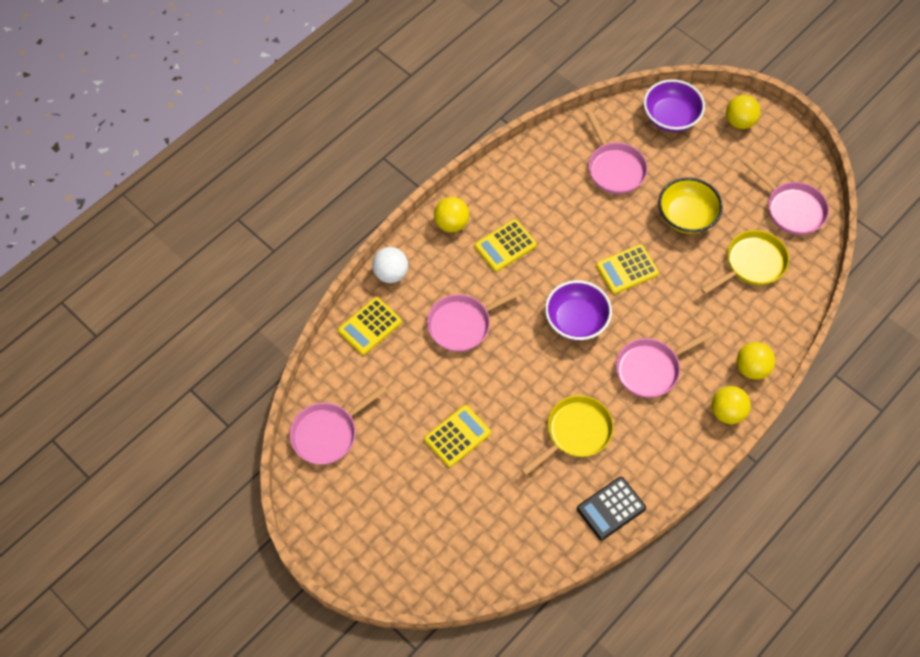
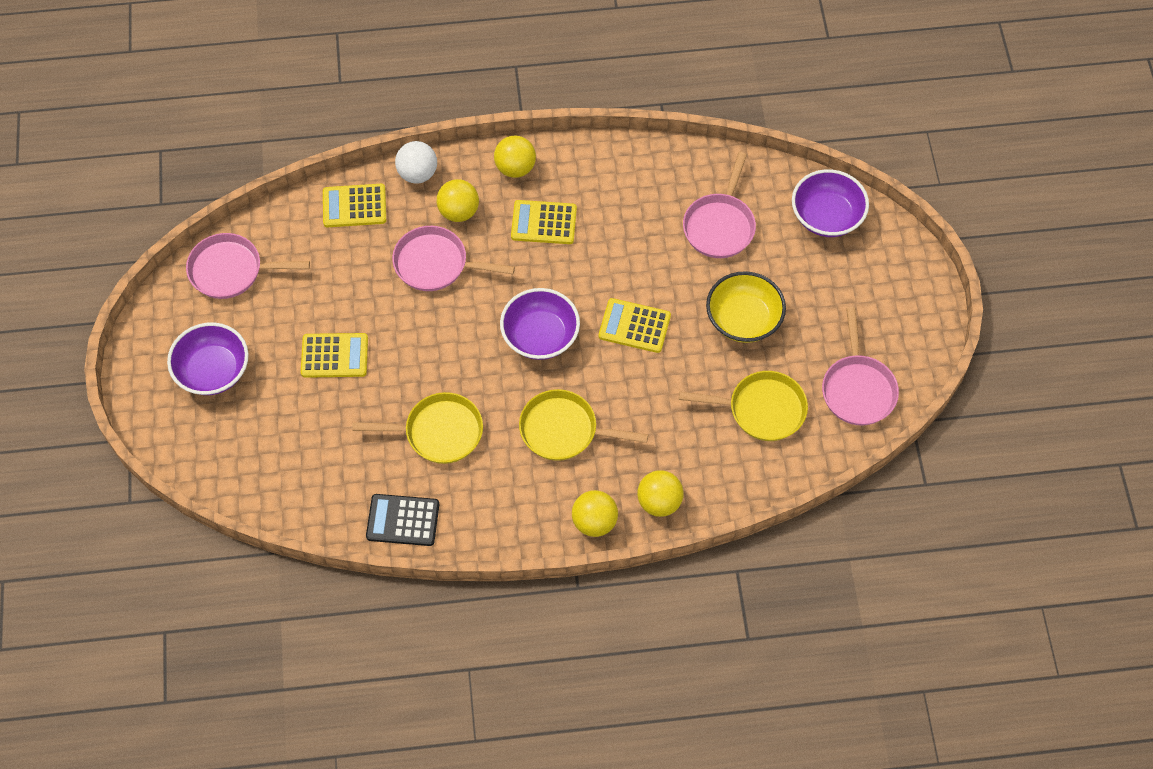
camera: 40 degrees right, 0 degrees up
(384, 511) = (213, 371): none -> purple bowl
(651, 369) = (564, 430): pink pan -> yellow pan
(739, 122) = (892, 269): yellow ball -> yellow ball (459, 212)

